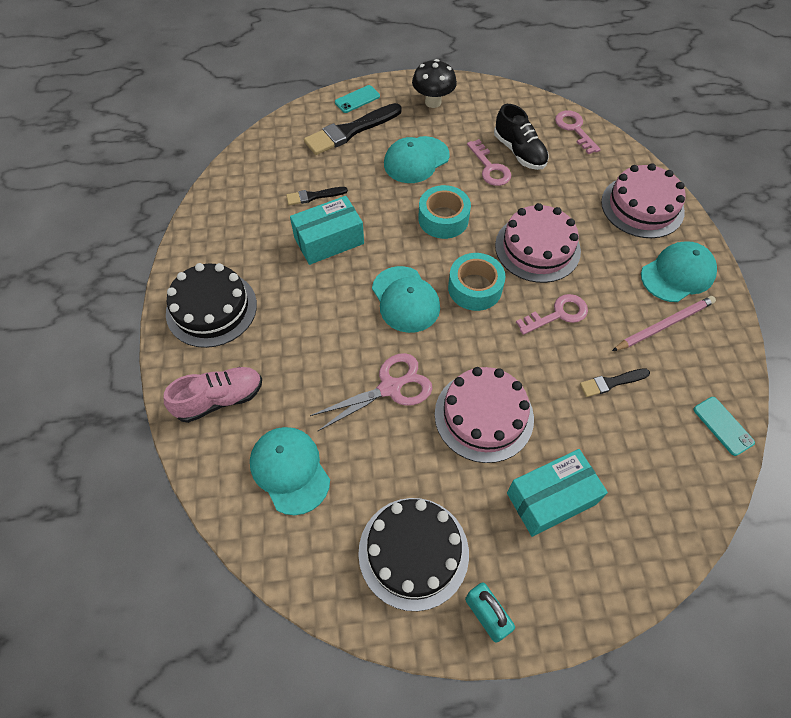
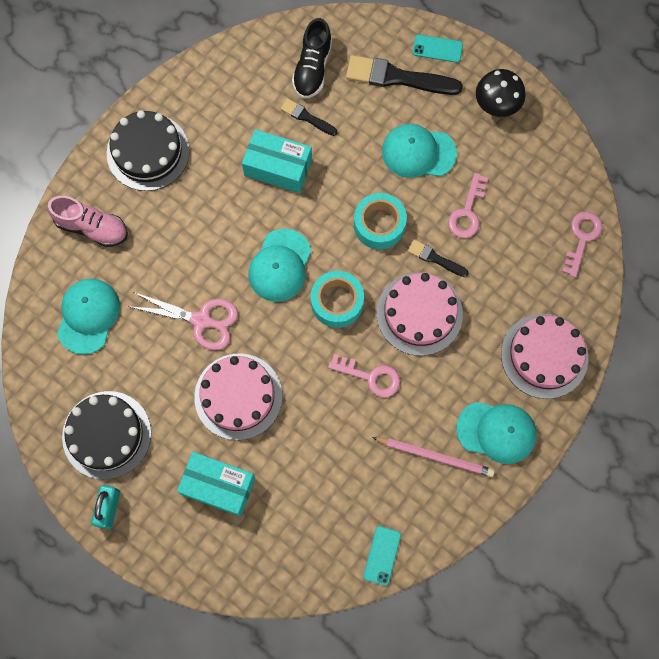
camera: 45 degrees right, 15 degrees up
(519, 152) = (508, 218): black shoe -> black shoe (312, 68)
(611, 382) = (346, 457): black brush -> black brush (435, 258)

